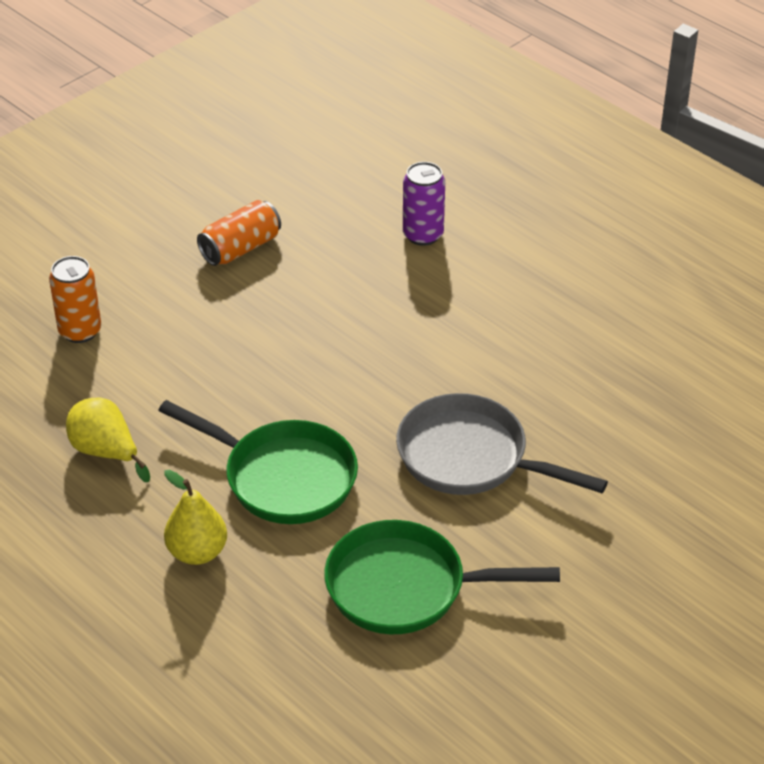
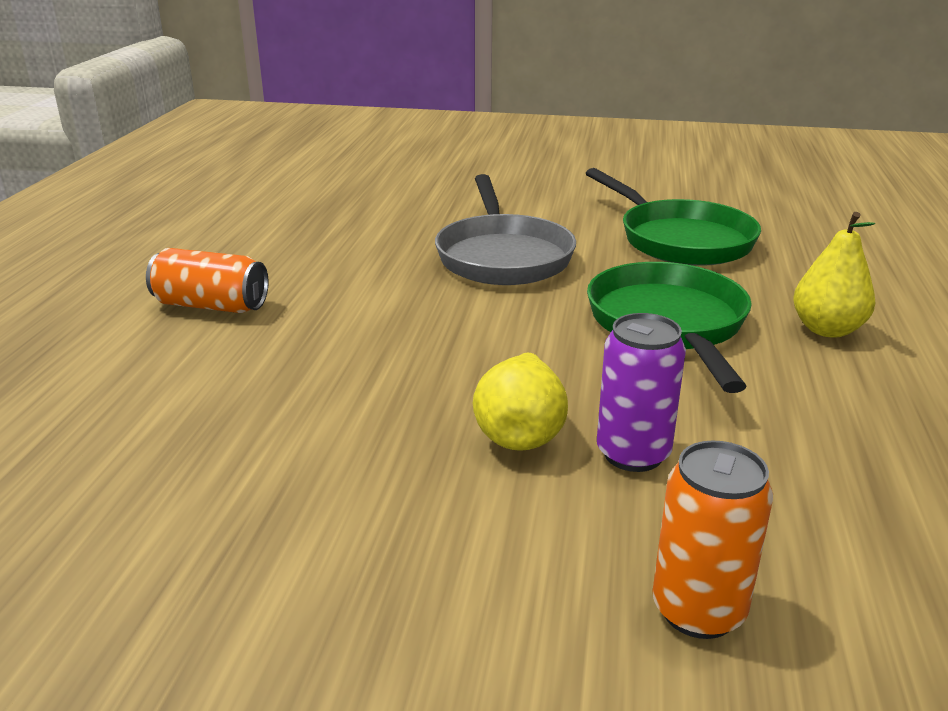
camera: 125 degrees left, 15 degrees down
(105, 452) = (836, 446): yellow pear -> yellow pear (521, 432)
(240, 248) = (304, 534): orange can -> orange can (211, 306)
(423, 235) = (147, 387): purple can -> purple can (633, 454)

